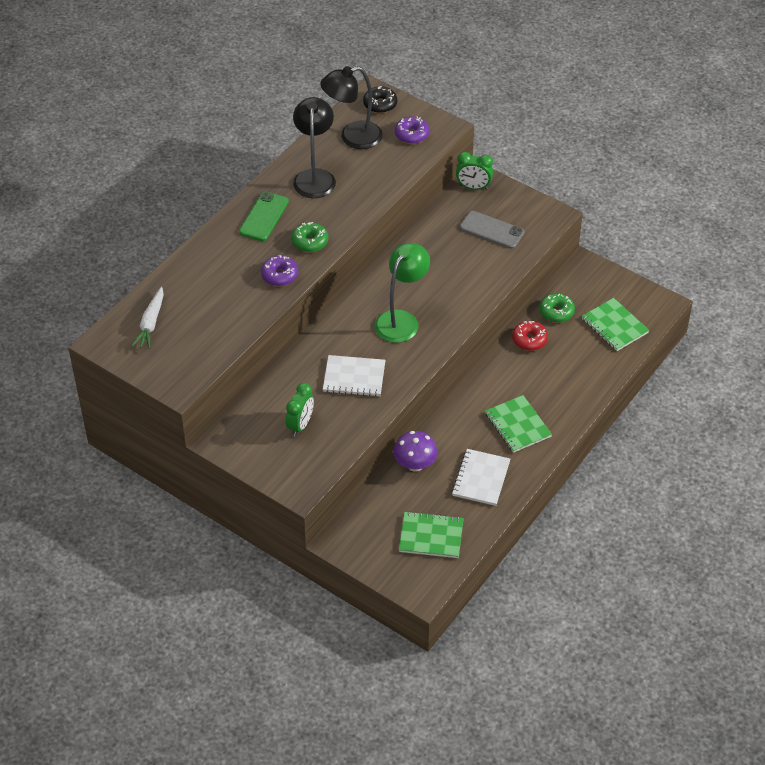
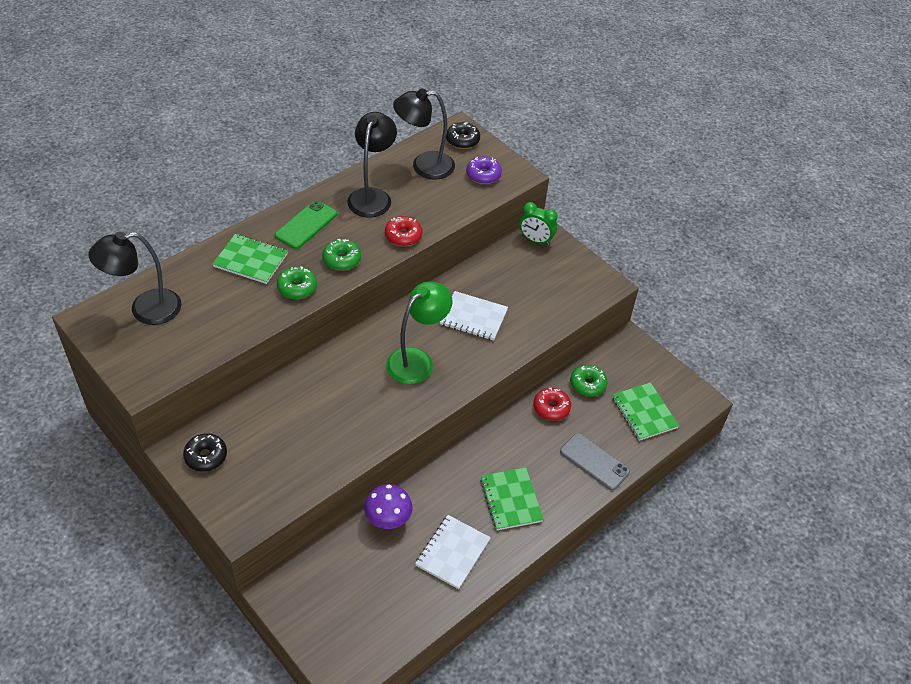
camera: 10 degrees right, 0 degrees up
(150, 323) = (145, 309): white carrot -> black lamp
(245, 440) = (206, 456): none -> black donut
(280, 275) = (297, 287): purple donut -> green donut
(300, 425) = (270, 452): green clock -> none
(354, 377) = (346, 411): white notebook -> white notebook (473, 317)
(358, 208) = (403, 236): none -> red donut
(431, 536) = (376, 609): green notebook -> green notebook (250, 260)
(491, 230) = (540, 287): grey phone -> grey phone (594, 462)

